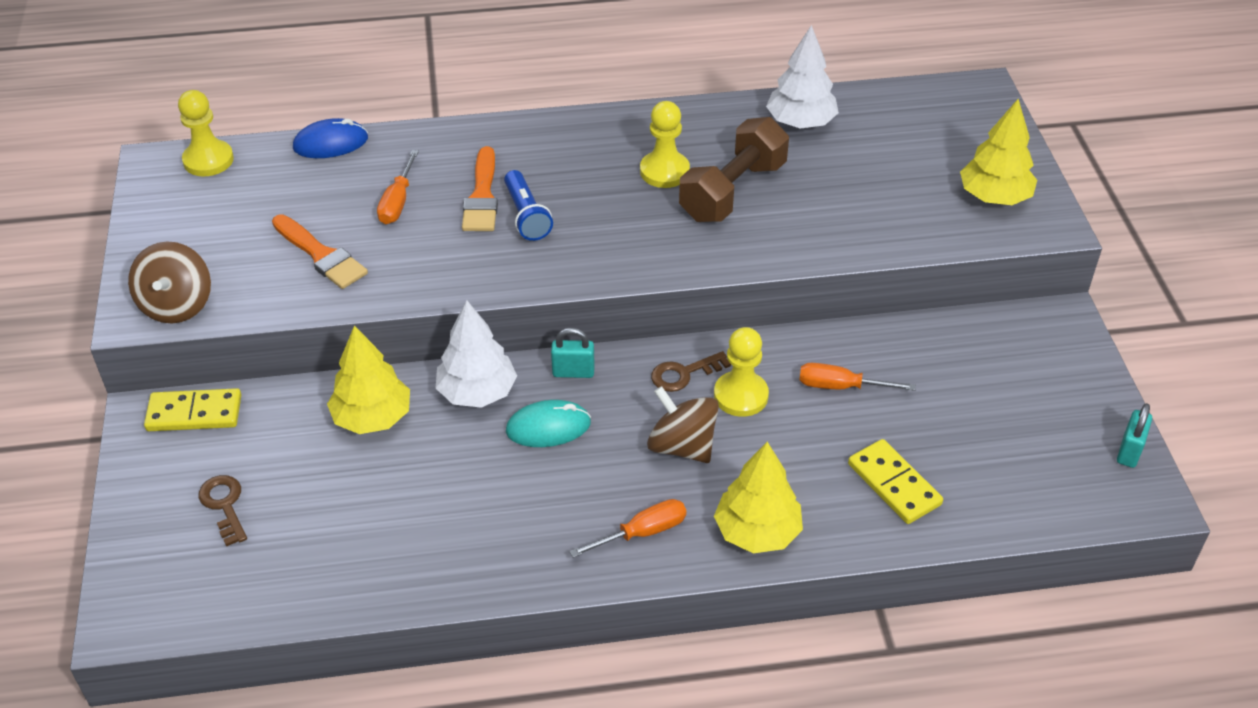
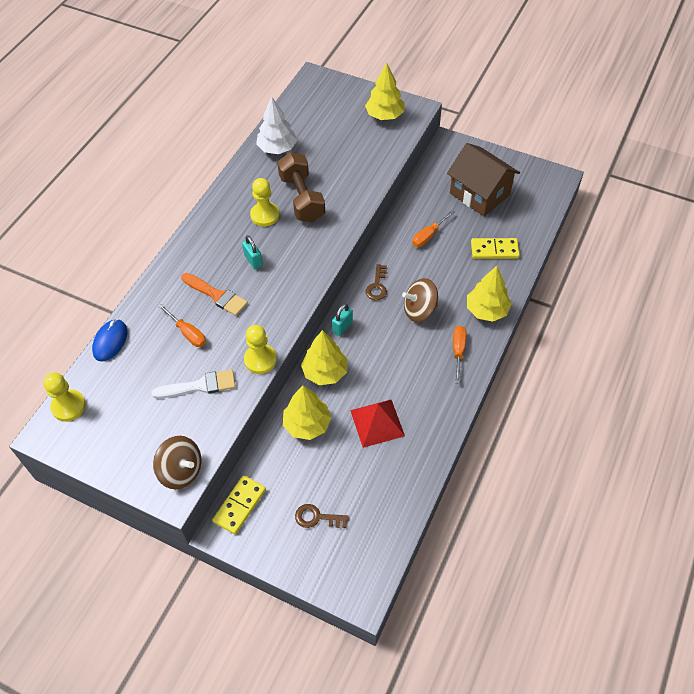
camera: 55 degrees left, 10 degrees up
(321, 255) = (199, 386): orange brush -> white brush
(431, 496) = (377, 423): none -> red pyramid
(477, 392) = (325, 372): white tree -> yellow tree
(526, 216) = (247, 284): blue flashlight -> none
(548, 427) = (370, 354): turquoise mouse -> none
(741, 396) = (406, 273): yellow pawn -> yellow pawn (260, 360)
(995, 409) = (479, 194): none -> brown house
(1129, 451) = (531, 168): turquoise padlock -> turquoise padlock (253, 261)

